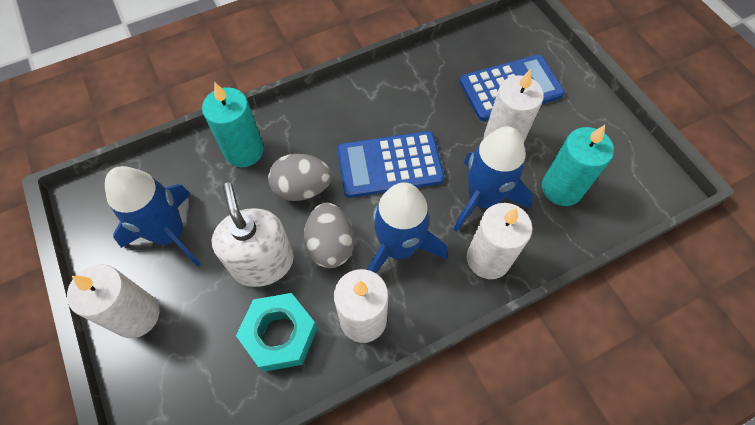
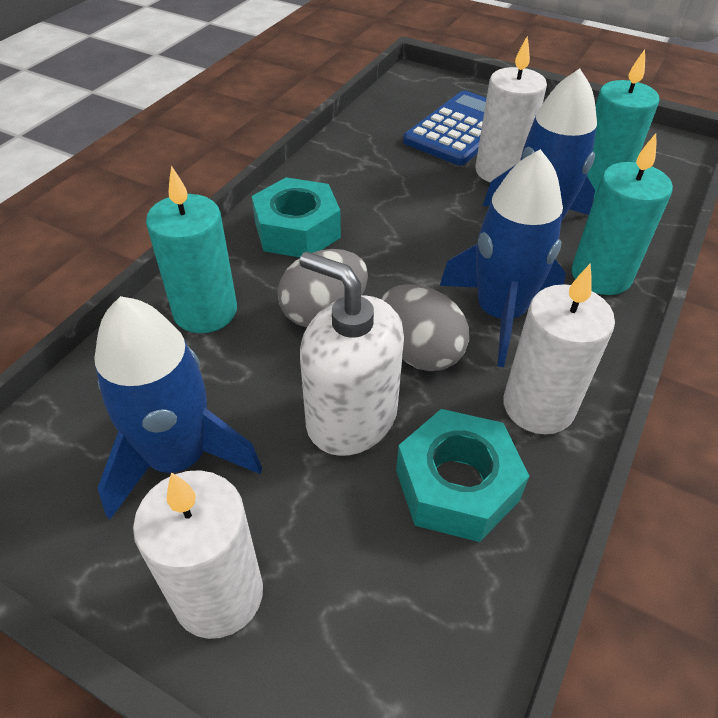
camera: 35 degrees left, 15 degrees down
(335, 120) = (297, 230): none -> turquoise nut
(390, 165) = (406, 243): blue calculator -> none
(488, 259) = (601, 275): white candle -> turquoise candle

